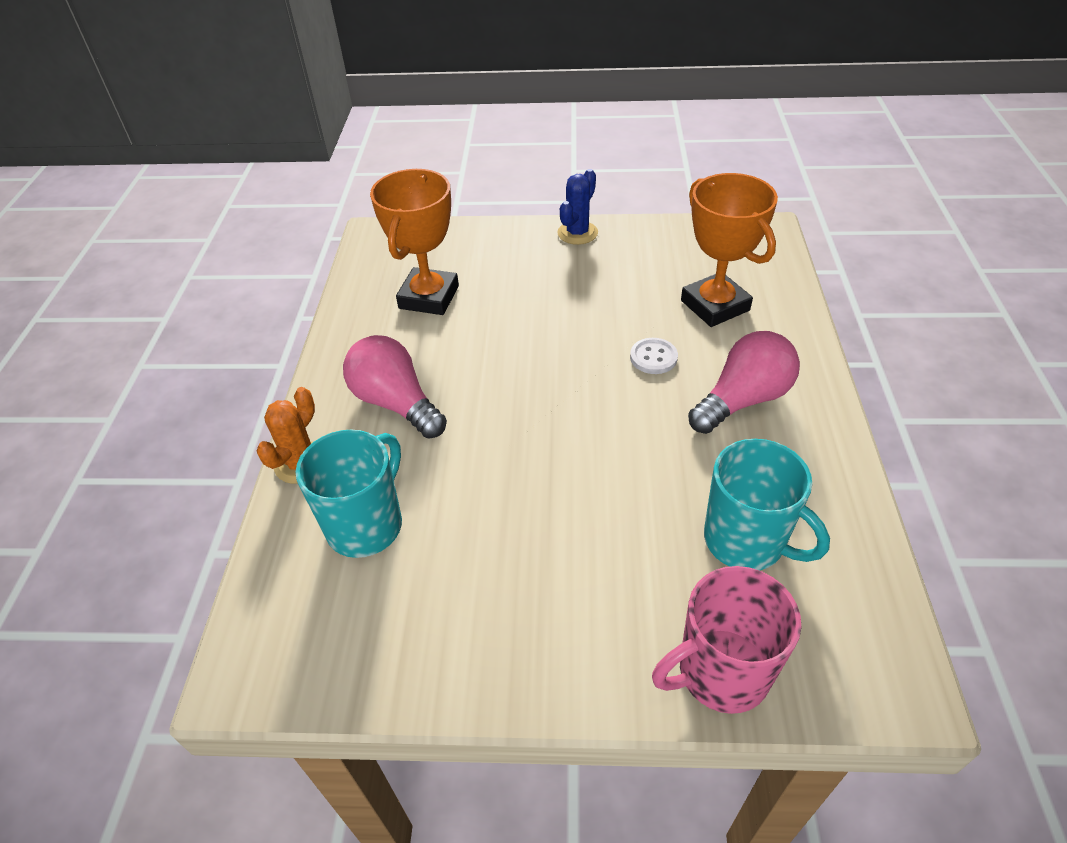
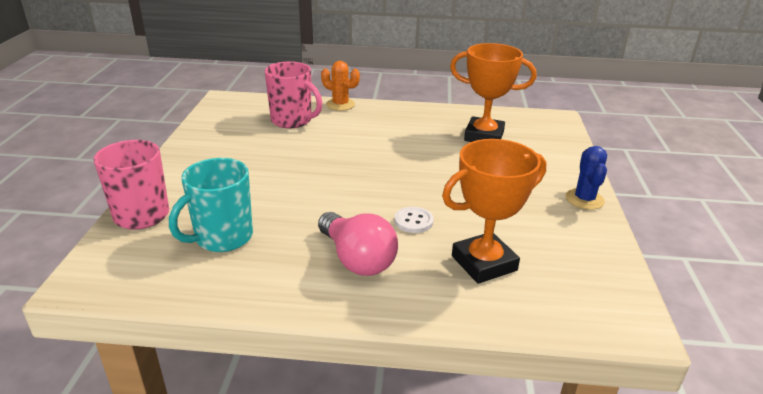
camera: 90 degrees right, 15 degrees down
(366, 524) = (292, 121): turquoise mug -> pink mug
(396, 403) = (380, 127): pink light bulb -> none
(577, 233) = (584, 199): blue cactus -> blue cactus turned 60 degrees clockwise

